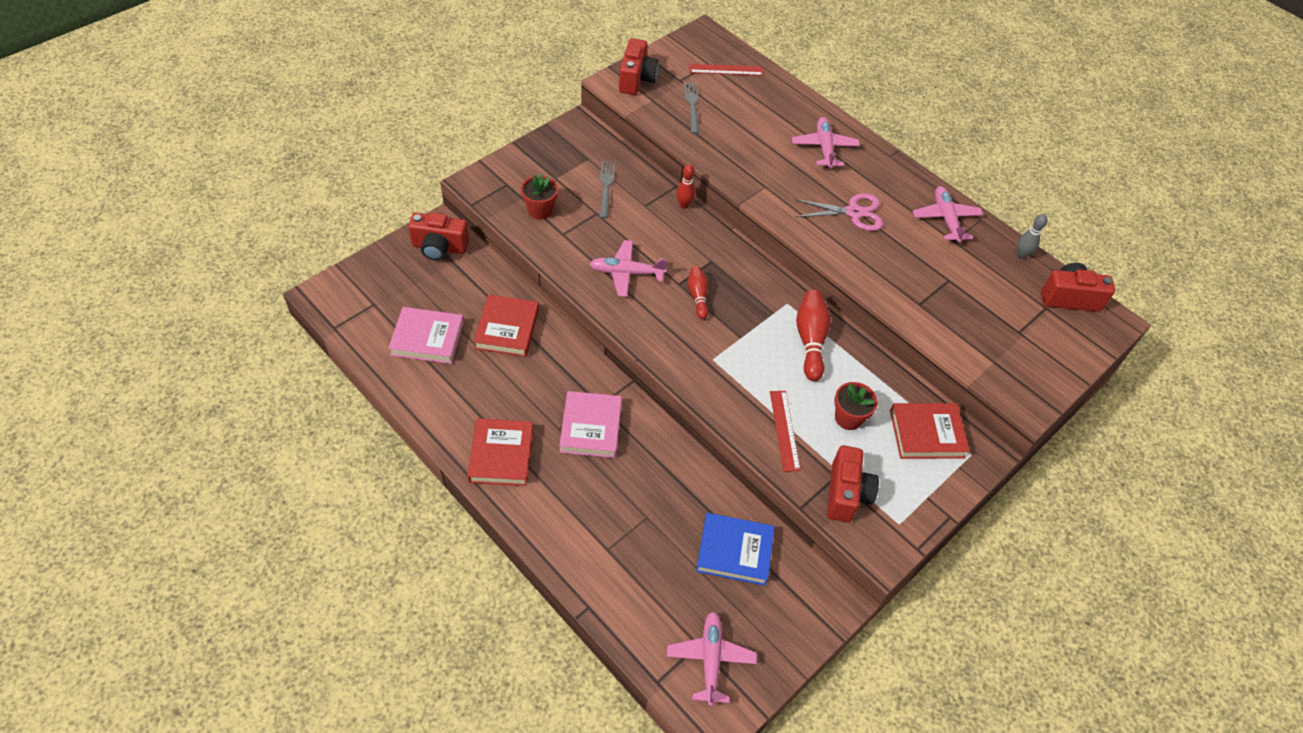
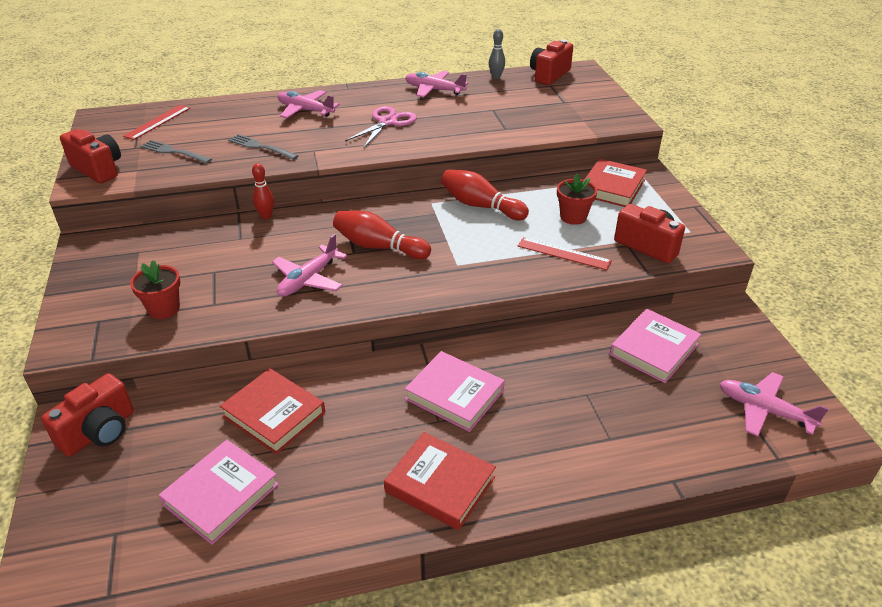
camera: 55 degrees left, 15 degrees down
(606, 187) = (188, 253): grey fork -> grey fork (261, 147)
(698, 296) = (379, 247): red bowling pin -> red bowling pin, size x1.64
(734, 551) = (654, 349): blue book -> pink book

